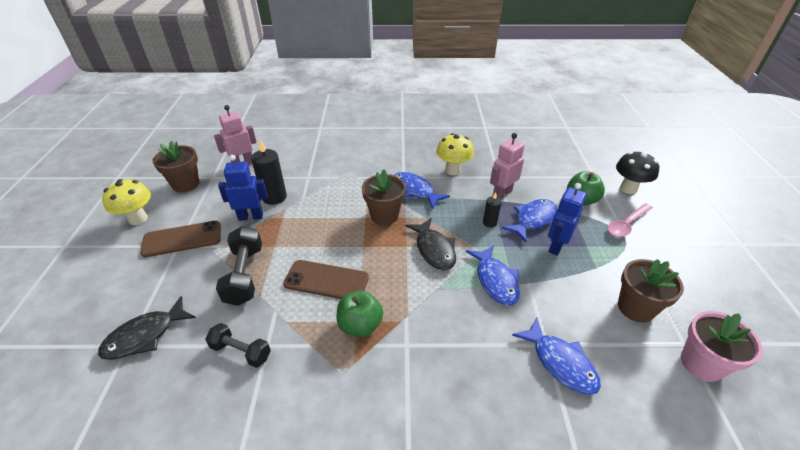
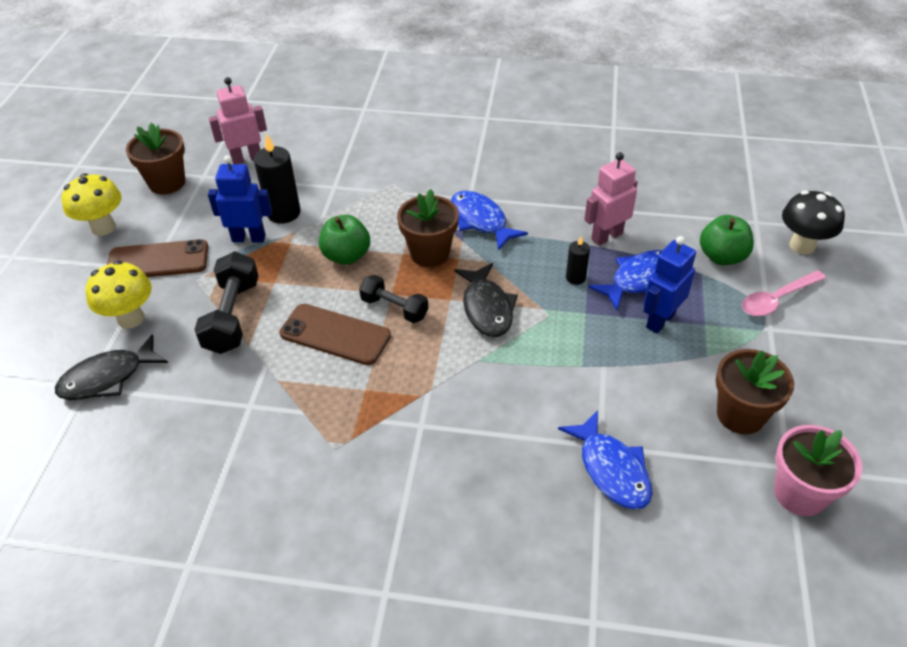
camera: 10 degrees right, 5 degrees up
(241, 351) = (218, 409): black dumbbell -> black dumbbell (394, 308)
(360, 325) = (368, 395): green apple -> green apple (346, 256)
(453, 170) = (544, 194): yellow mushroom -> yellow mushroom (130, 318)
(495, 280) = (559, 358): blue fish -> none

